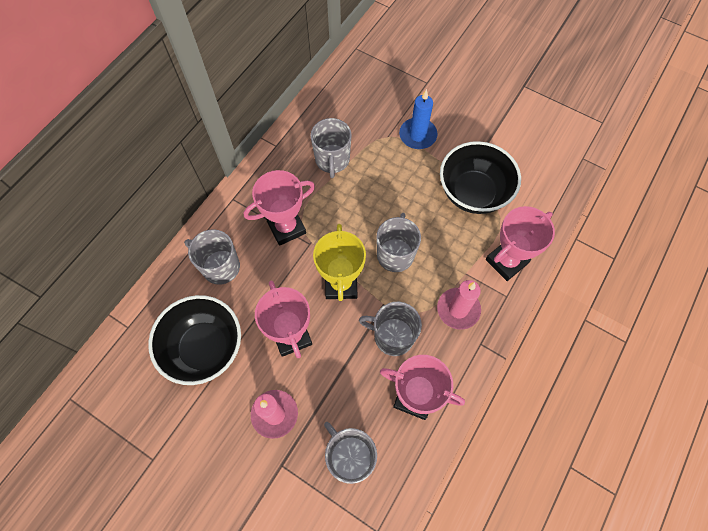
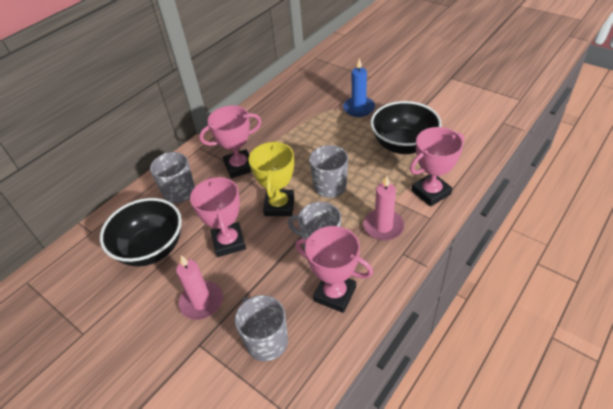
camera: 10 degrees right, 20 degrees down
(332, 160) = (285, 124): grey mug -> none

